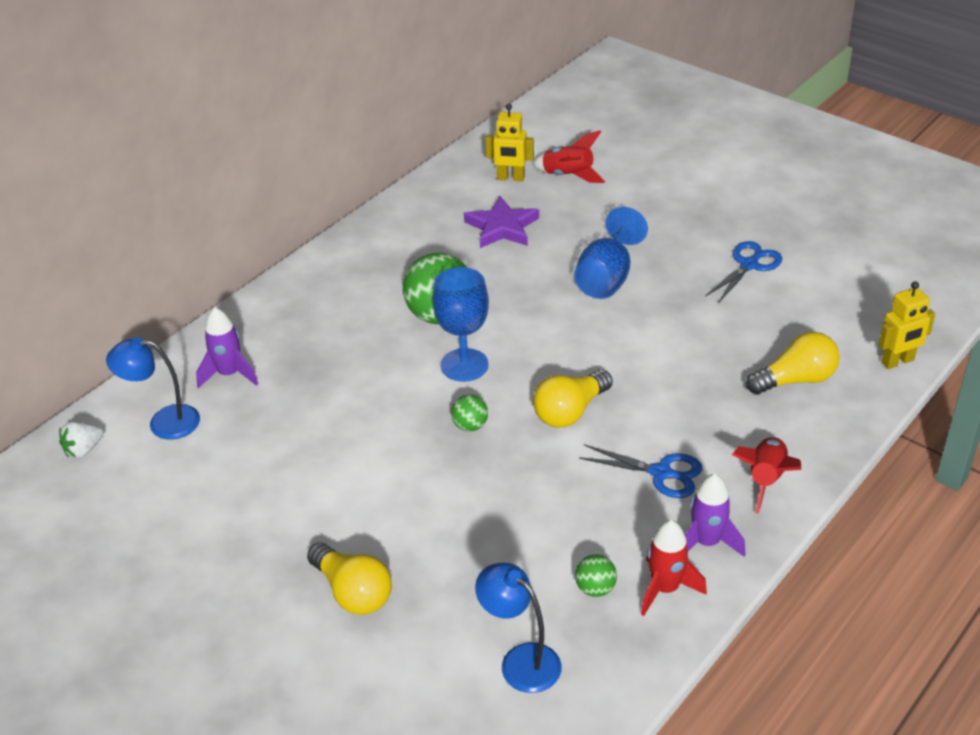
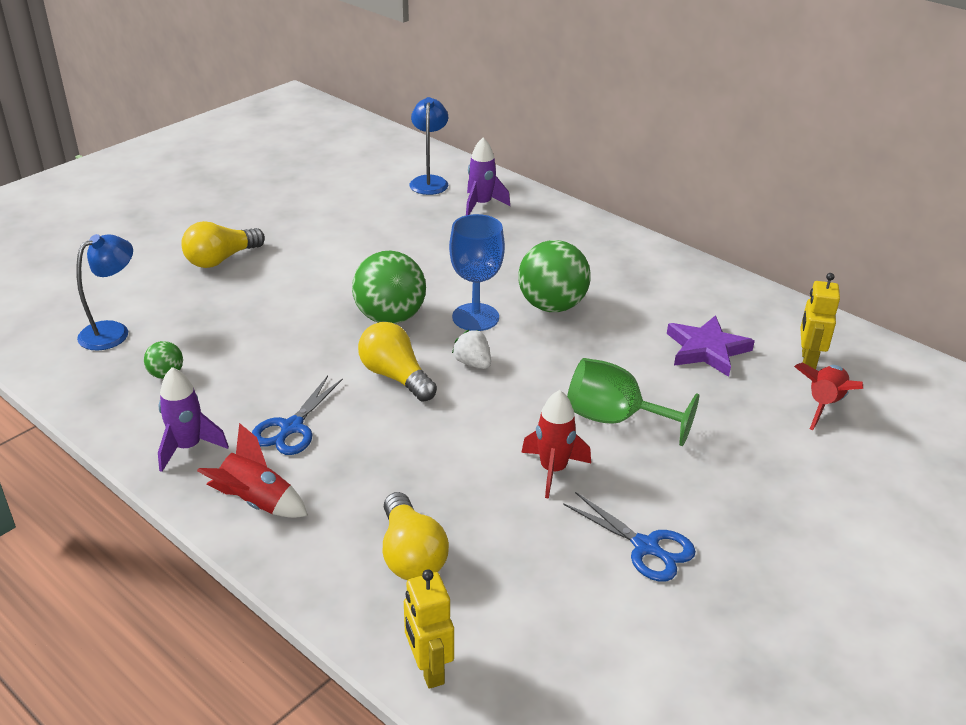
camera: 90 degrees right, 5 degrees down
(83, 450) = (407, 155): white strawberry -> white strawberry (473, 363)
(470, 426) = (390, 317): green ball -> green ball, size x2.10
(607, 278) = (614, 419): blue goblet -> green goblet
(665, 589) = (145, 414): red rocket -> red rocket (553, 470)

